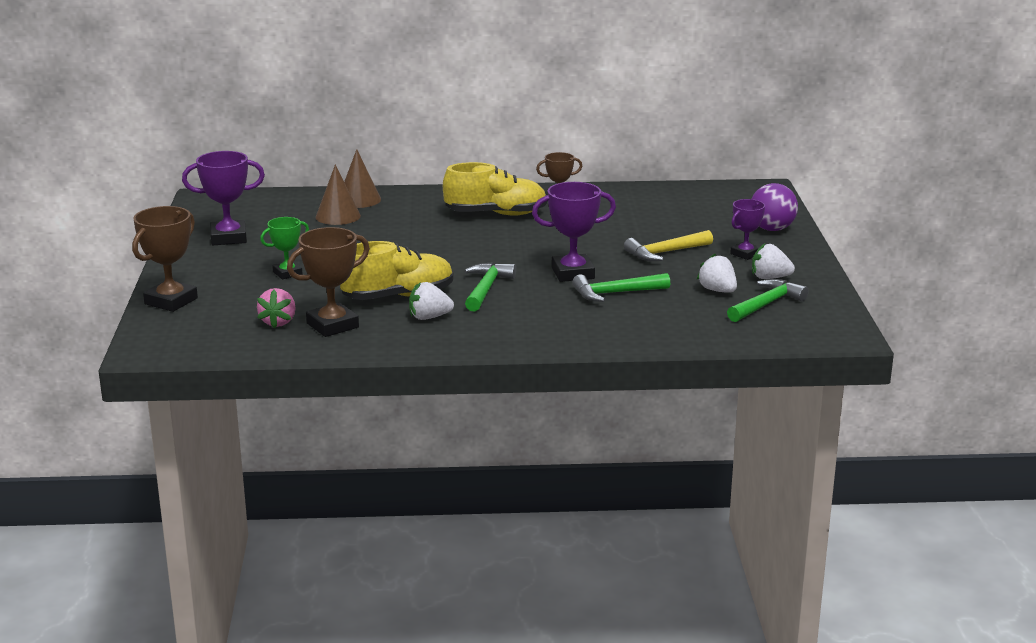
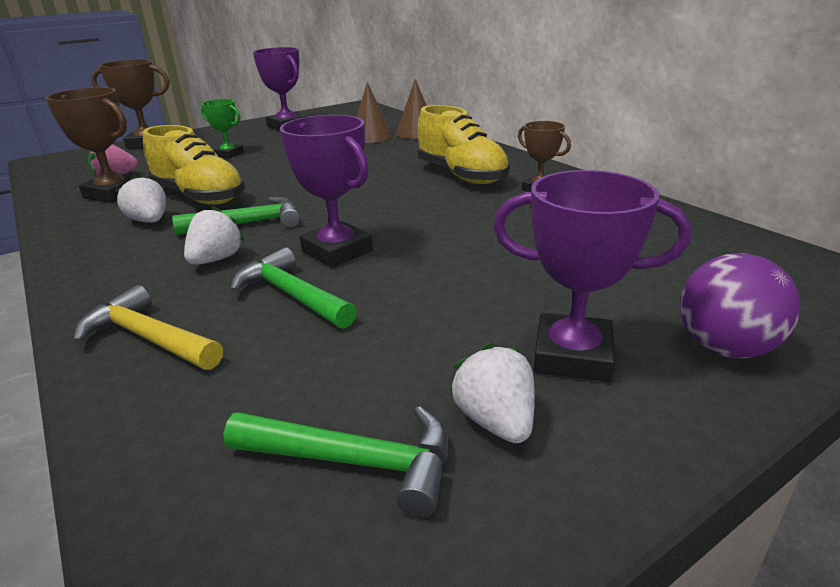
camera: 60 degrees right, 5 degrees up
(665, 252) = (481, 287): yellow hammer -> yellow hammer (149, 338)
(717, 290) = (375, 378): white strawberry -> white strawberry (216, 259)
(745, 254) = (572, 355): purple trophy -> purple trophy, size x1.61

